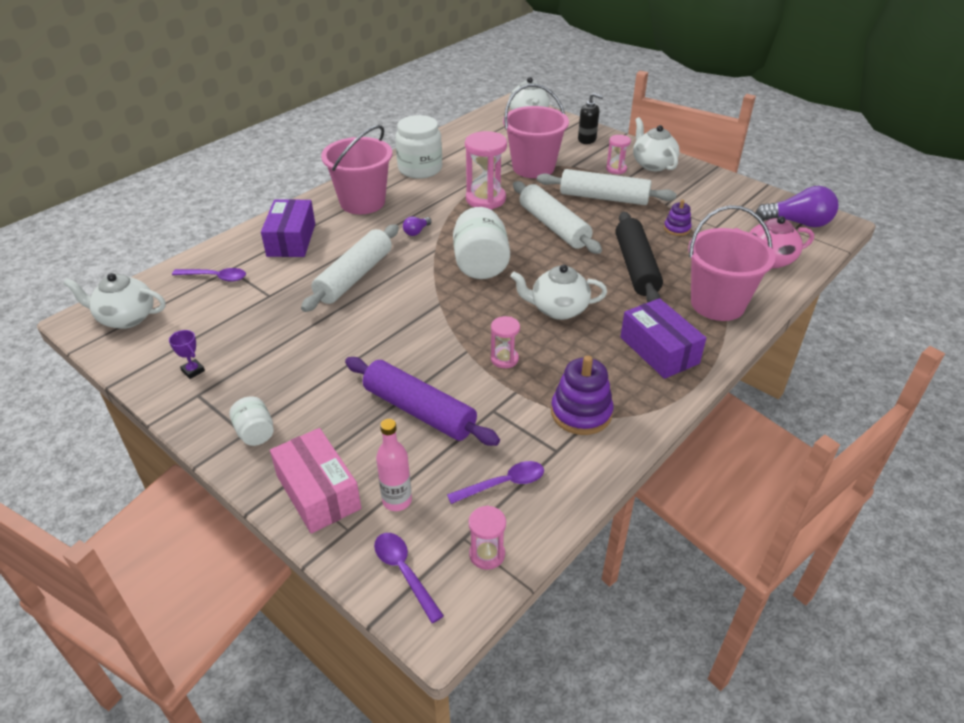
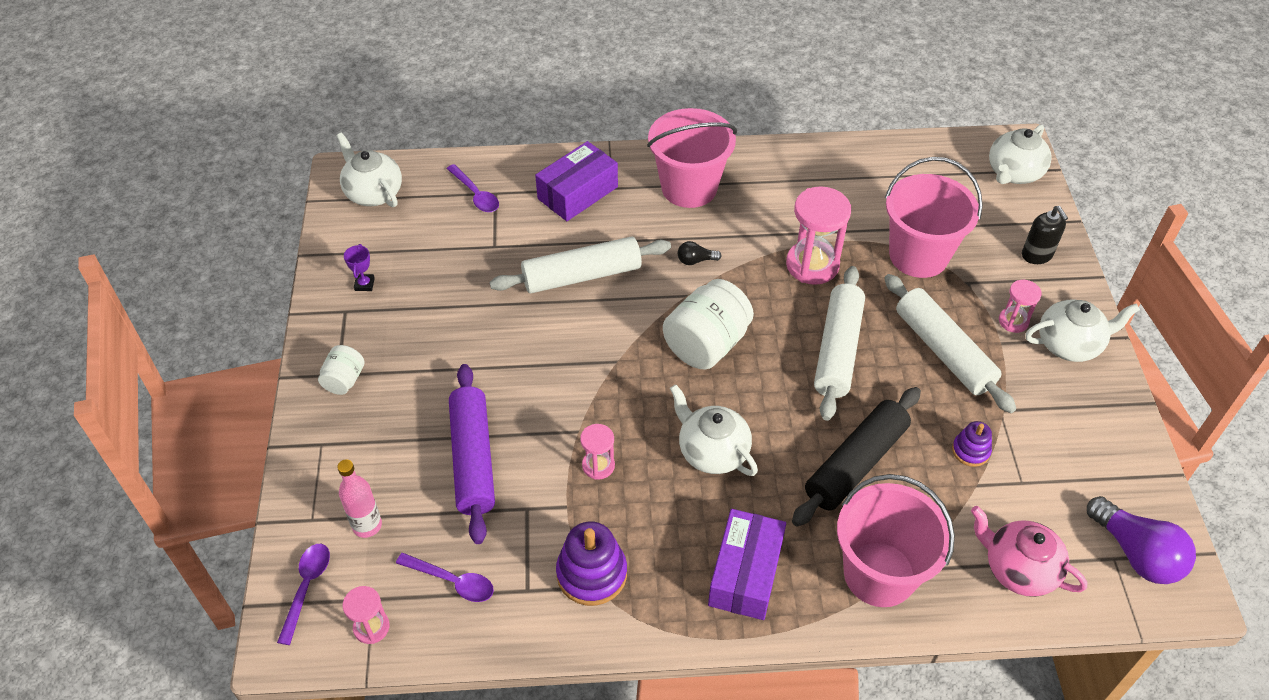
camera: 45 degrees right, 10 degrees up
(318, 492) = (328, 470): pink box -> none
(416, 232) = (695, 260): purple light bulb -> black light bulb
(420, 169) = (795, 178): white jar -> none
(653, 164) = (1069, 344): white teapot -> white teapot turned 60 degrees clockwise

